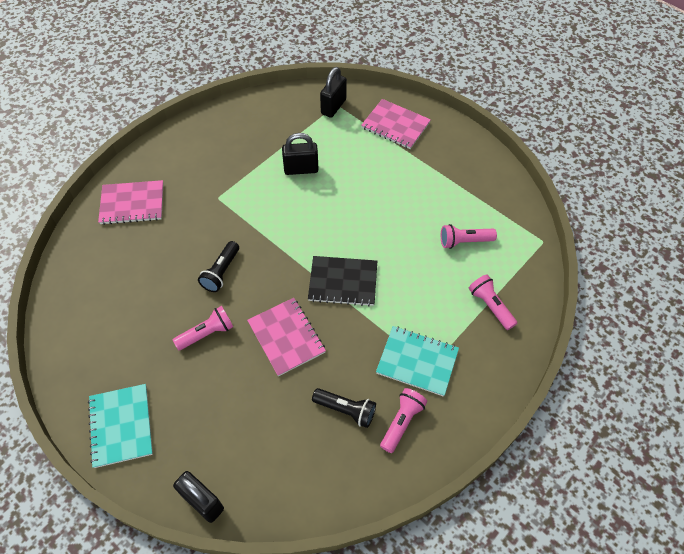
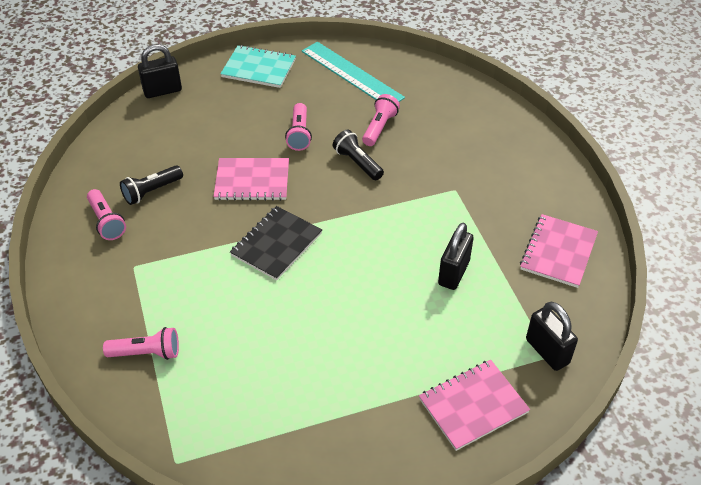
camera: 120 degrees right, 10 degrees down
(96, 335) = (351, 74): none -> turquoise ruler
(132, 203) = (487, 129): pink notebook -> pink notebook (558, 252)
(417, 361) = (147, 260): turquoise notebook -> none
(464, 241) = (241, 377): pink flashlight -> pink flashlight (379, 127)

